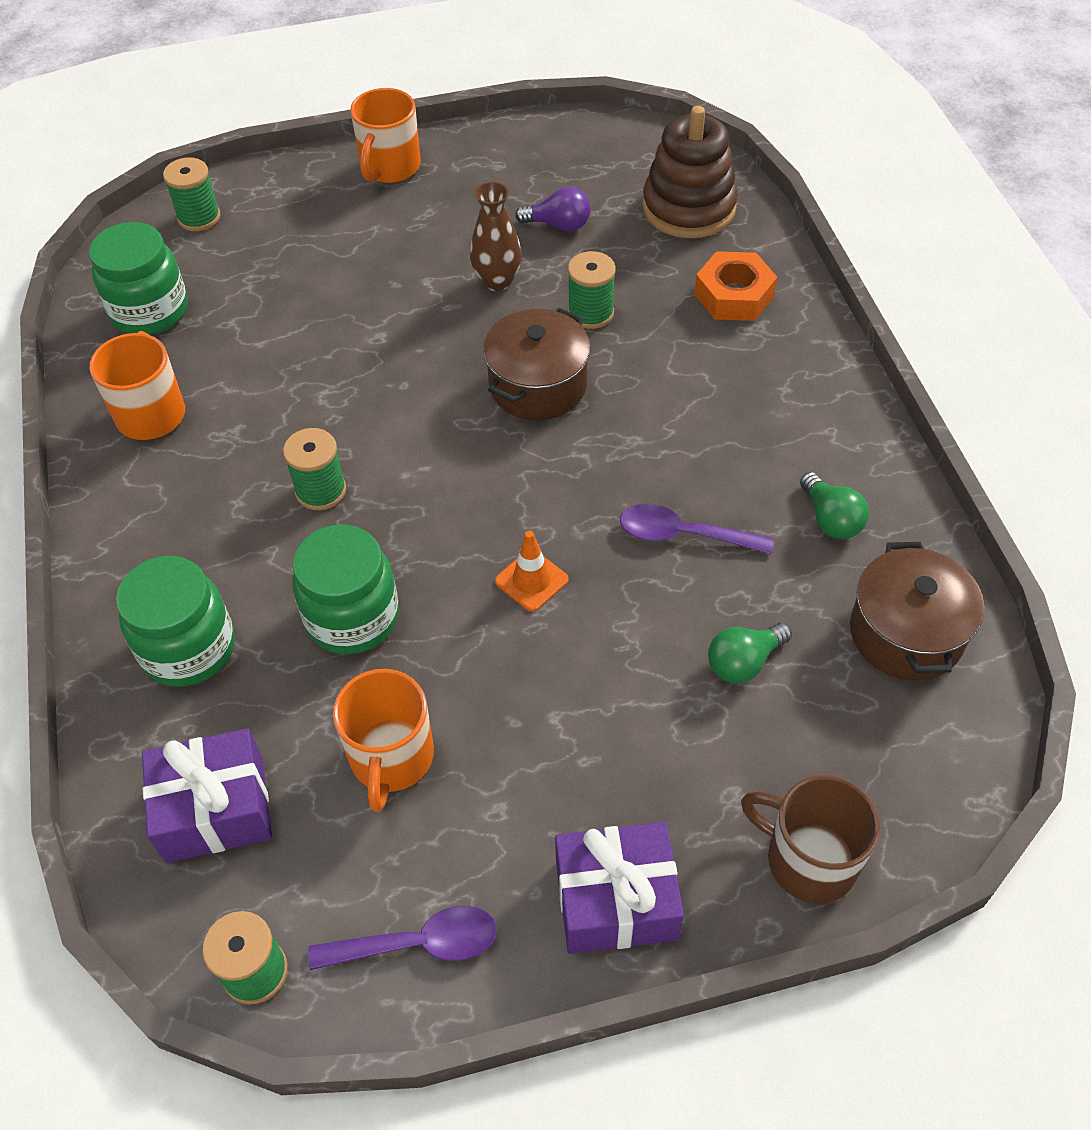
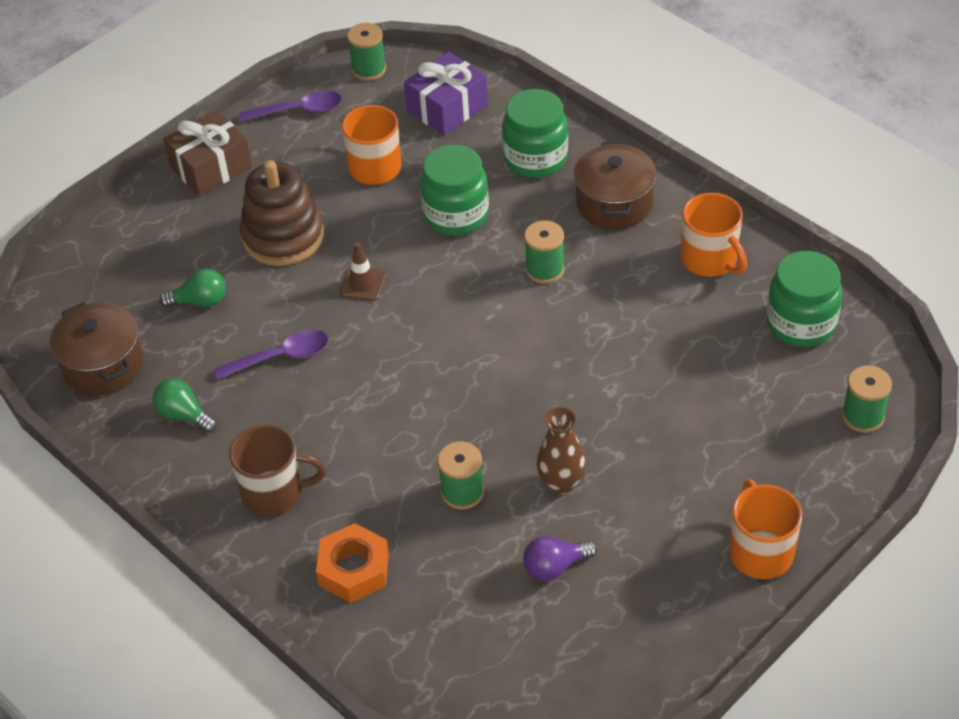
camera: 150 degrees right, 5 degrees down
(418, 944) = (299, 110): purple spoon -> purple spoon turned 150 degrees counterclockwise
(531, 580) = (363, 284): orange traffic cone -> brown traffic cone
(538, 385) = (457, 411): brown pot -> brown pot (614, 203)
(616, 900) = (211, 167): purple gift -> brown gift
(689, 208) = (451, 648): brown stacking toy -> brown stacking toy (283, 236)
(743, 662) = (200, 301): green light bulb -> green light bulb turned 60 degrees clockwise
(808, 859) = (117, 227): brown mug -> brown mug (275, 492)

